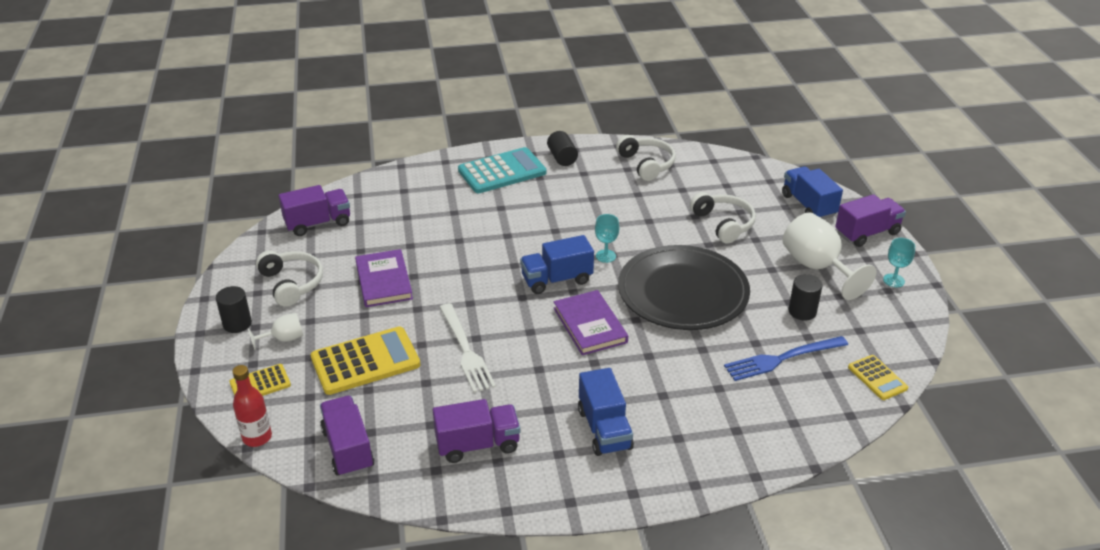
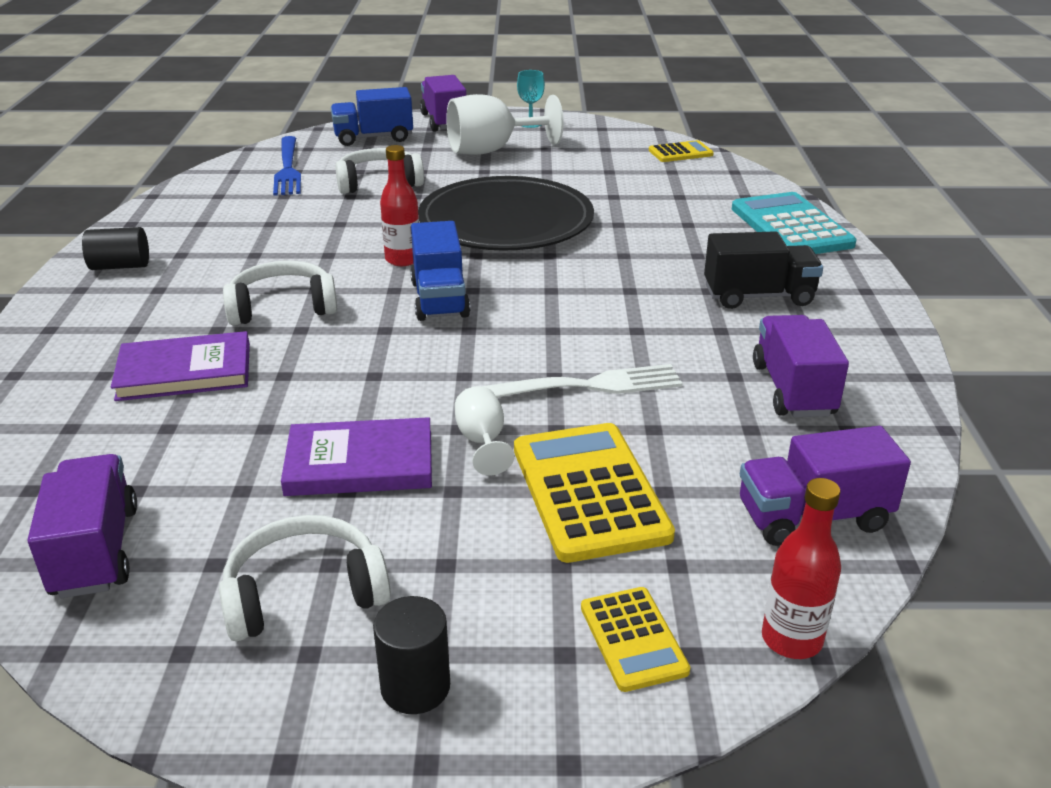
camera: 80 degrees left, 5 degrees down
(283, 339) = (494, 604): white goblet -> white goblet (482, 442)
(502, 172) = (108, 320): turquoise calculator -> turquoise calculator (791, 227)
(590, 325) = (552, 285): purple book -> purple book (184, 372)
(604, 429) = (758, 296): blue truck -> black truck
(605, 256) = (403, 259): turquoise goblet -> red bottle
(646, 164) = (201, 210): white headphones -> white headphones (282, 307)
(782, 359) = (644, 187): blue fork -> blue fork (288, 168)
(802, 311) = (566, 168): black cylinder -> none

